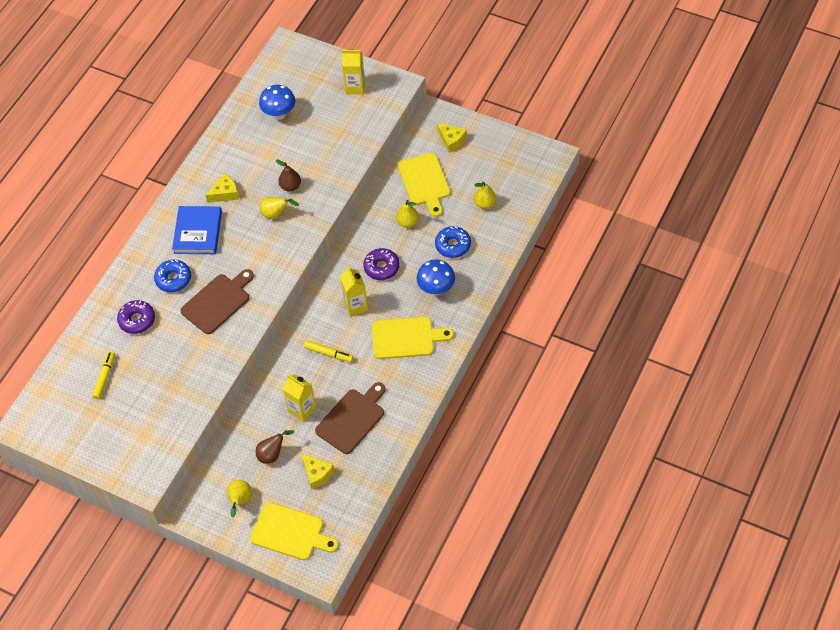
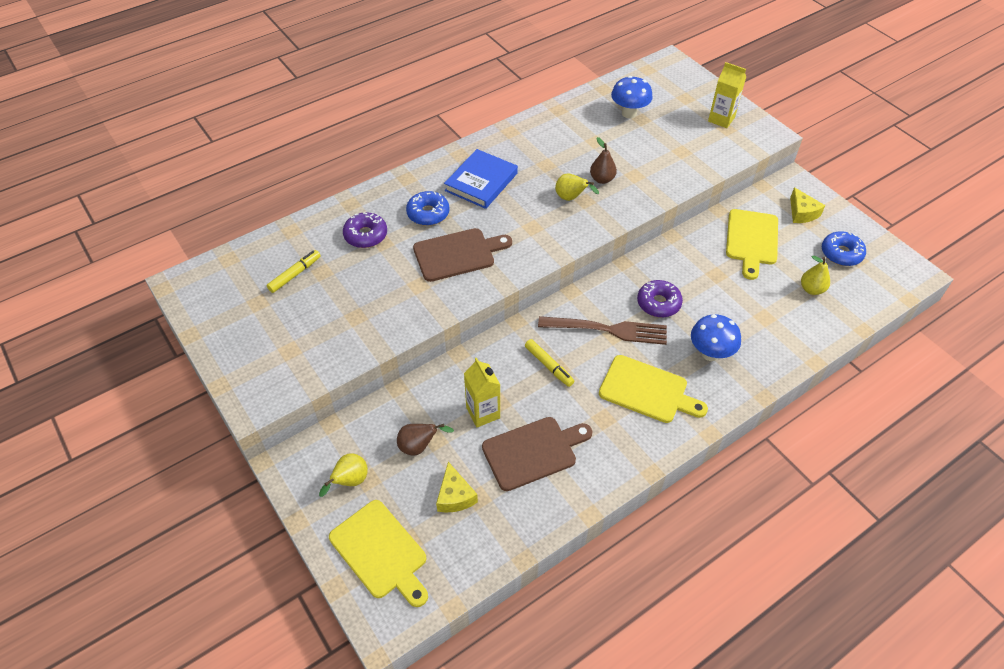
camera: 25 degrees right, 5 degrees down
(225, 193) = (531, 159): yellow cheese -> none
(356, 306) = (608, 330): yellow carton -> brown fork
(407, 222) = (712, 271): yellow pear -> none
(453, 245) = (753, 316): blue donut -> blue donut (841, 253)

